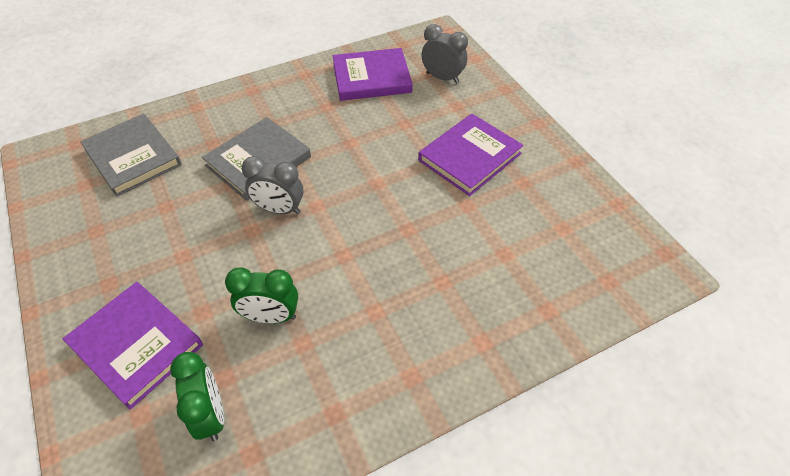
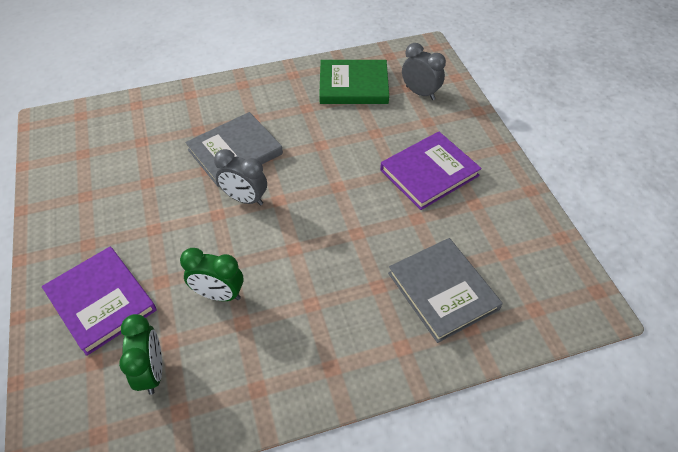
camera: 10 degrees right, 0 degrees up
(133, 157) = (127, 134): grey book -> grey book (442, 291)
(371, 78) = (353, 85): purple book -> green book

